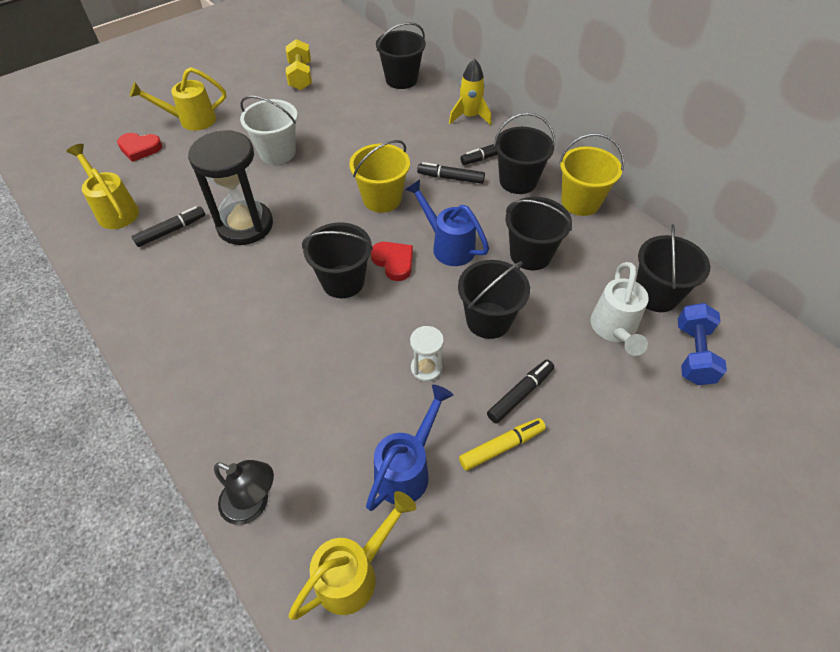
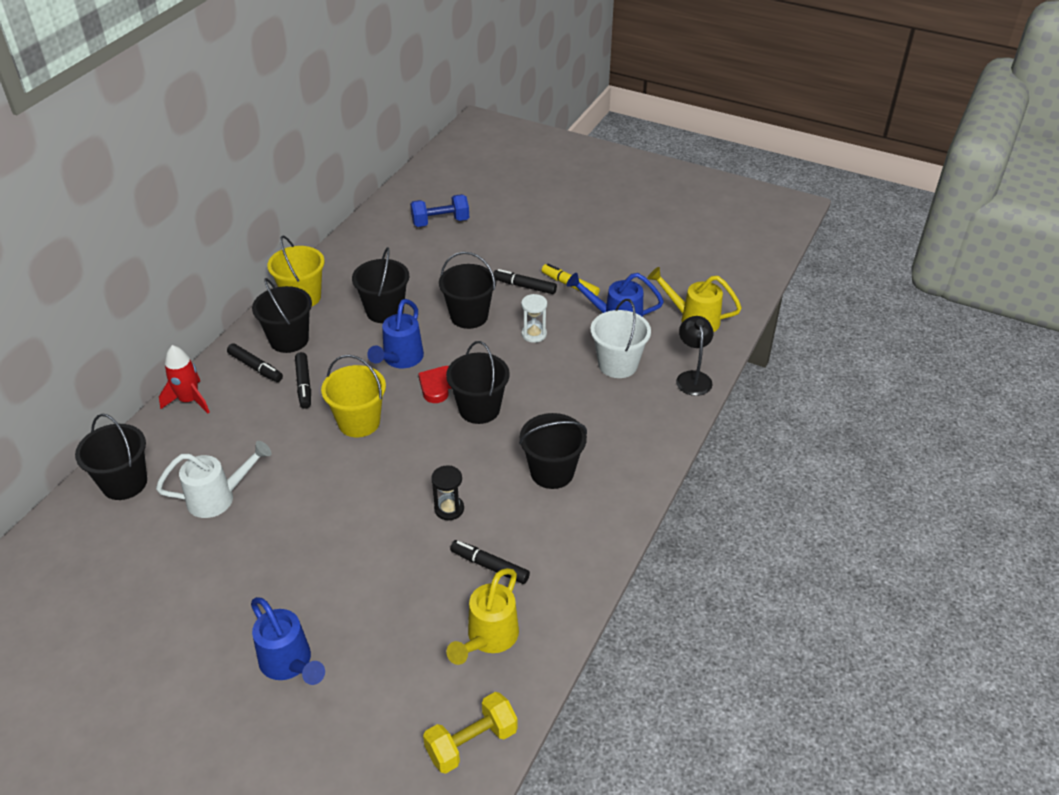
camera: 115 degrees left, 10 degrees down
(140, 148) = (371, 687): red heart -> none
(191, 120) = (290, 664): yellow watering can -> blue watering can
(245, 225) = (449, 509): black hourglass -> black hourglass, size x0.47
(277, 152) = (320, 538): white bucket -> white bucket (617, 364)
(300, 76) = (143, 591): yellow dumbbell -> yellow dumbbell (471, 743)
(469, 117) = (189, 400): yellow rocket -> red rocket
(614, 330) = (441, 257): white watering can -> white watering can (219, 498)
(656, 295) = (393, 243): black bucket -> black bucket (552, 472)

